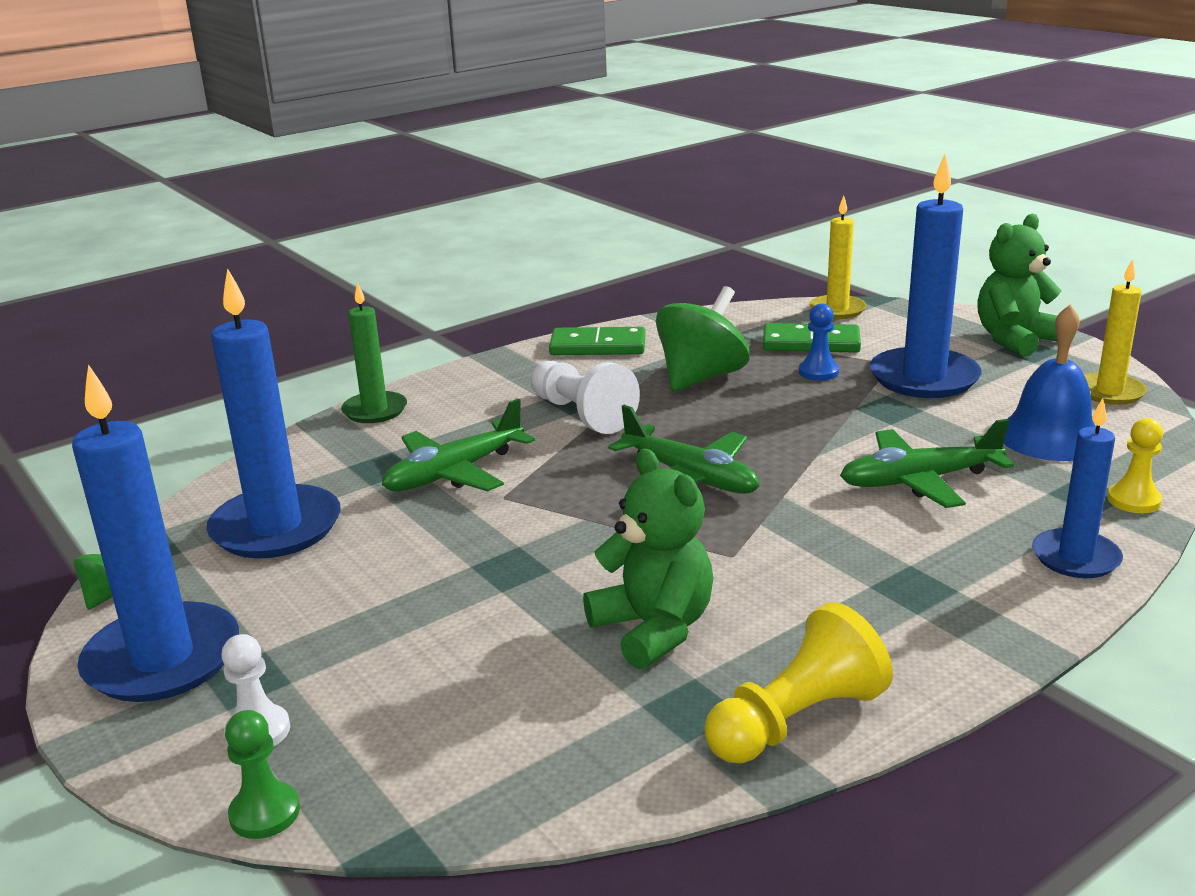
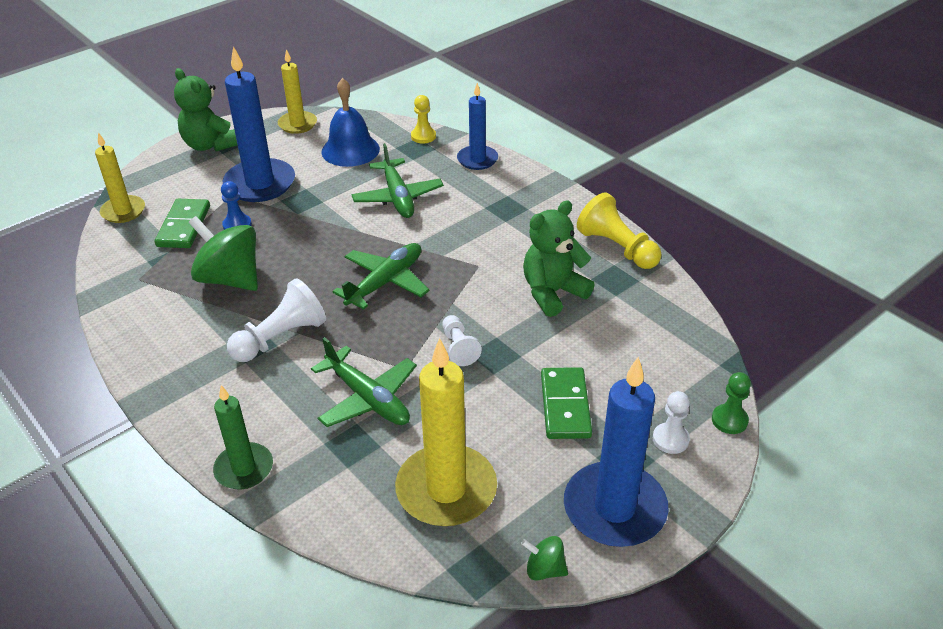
camera: 95 degrees left, 15 degrees up
(276, 528) = (446, 489): blue candle -> yellow candle
(533, 536) = (458, 348): none -> white pawn
(598, 346) = (147, 337): green domino -> green domino (565, 406)

